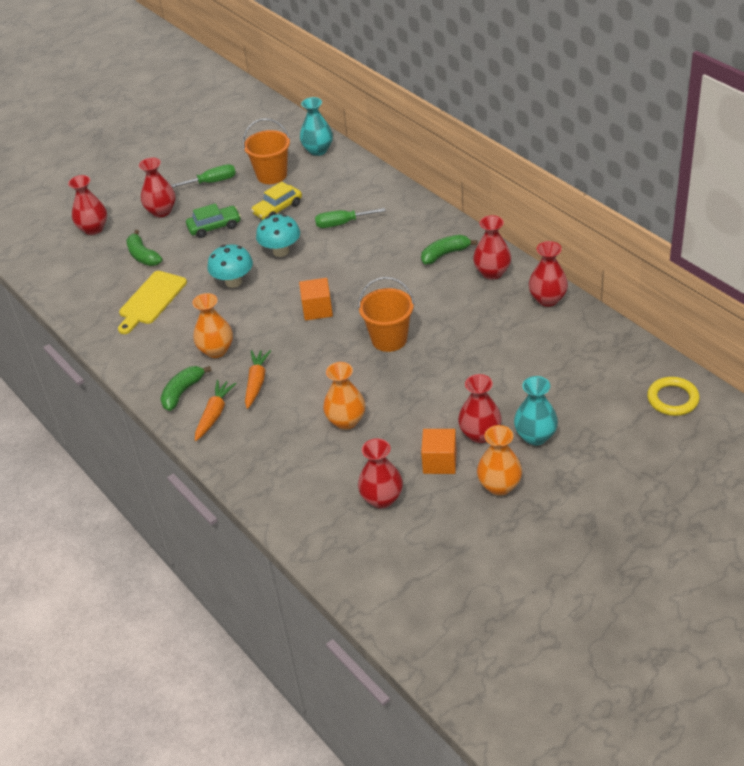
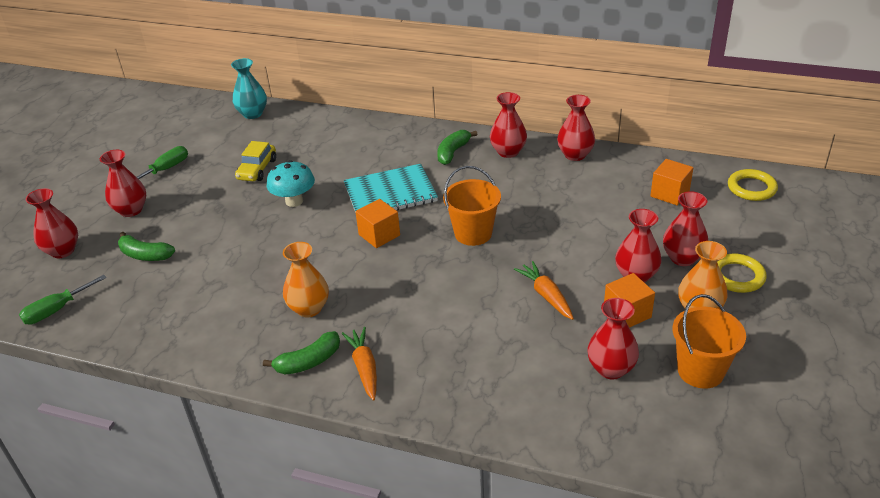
camera: 35 degrees left, 5 degrees down
(151, 300) = (191, 291): yellow cutting board -> none
(182, 392) = (308, 361): green banana -> green banana turned 120 degrees counterclockwise
(214, 227) = (203, 204): green car -> none
(233, 282) = (269, 243): turquoise mushroom -> none
(256, 382) = (380, 320): orange carrot -> orange carrot (546, 295)
(272, 175) = (224, 145): orange bucket -> orange bucket (700, 371)
(341, 223) = (333, 161): green screwdriver -> green screwdriver (56, 310)
(346, 421) = (505, 316): orange vase -> none
(359, 274) = (390, 193): none -> turquoise notebook
(535, 436) = (682, 258): turquoise vase -> red vase
(563, 473) = (737, 276): none -> yellow ring
(591, 372) = (669, 194): none -> orange cube

